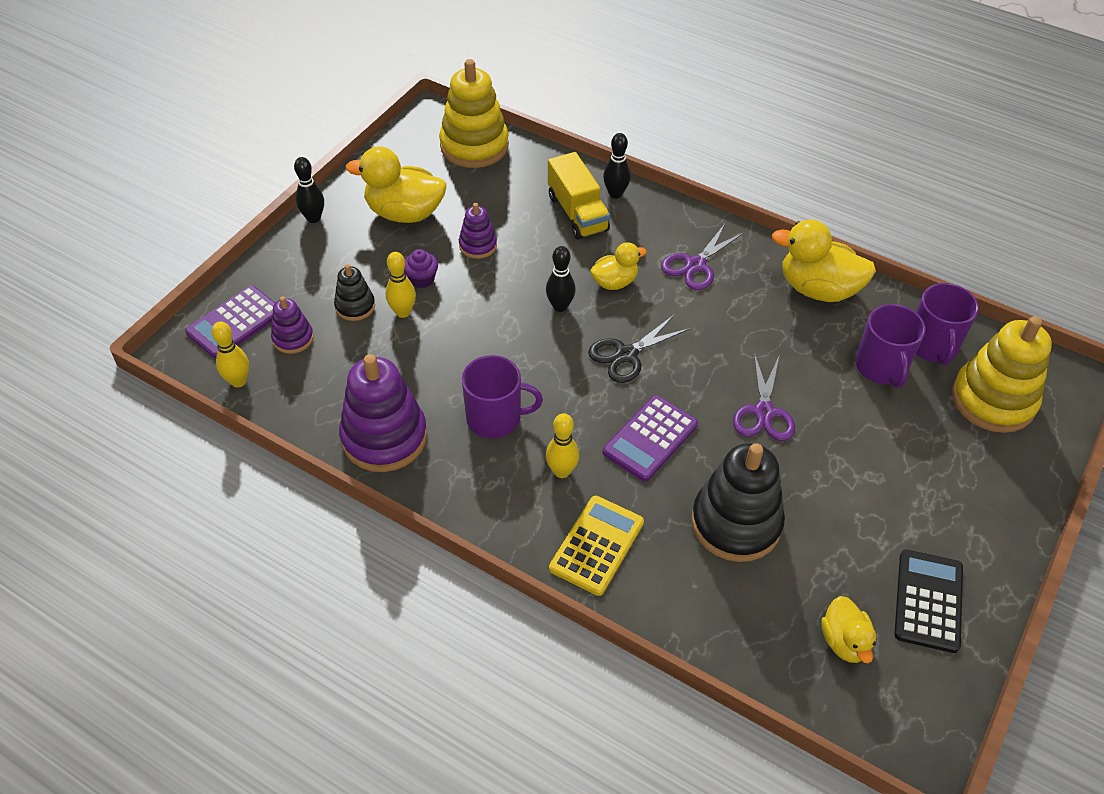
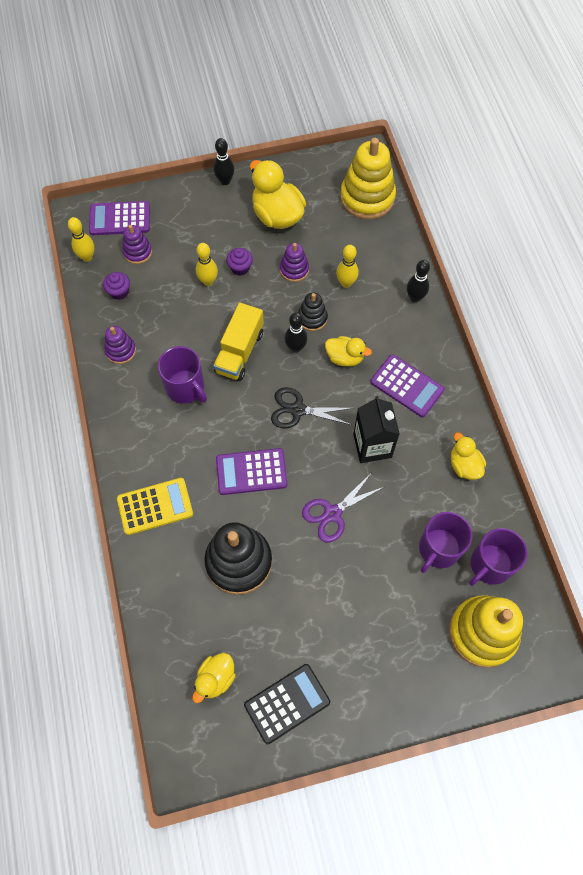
camera: 45 degrees right, 15 degrees up
(316, 387) = (119, 292): none -> purple cupcake
(355, 306) = (188, 257): black stacking toy -> black stacking toy (312, 318)
(384, 437) = (121, 350): purple stacking toy -> purple stacking toy, size x0.51
(562, 471) = (184, 449): yellow bowling pin -> yellow bowling pin (346, 283)
(577, 213) = (376, 293): yellow truck -> yellow truck (240, 352)
(695, 265) = (406, 386): purple scissors -> purple calculator
(727, 332) = (372, 445): none -> black carton
(818, 289) = (464, 465): yellow duck -> yellow duck, size x0.58

